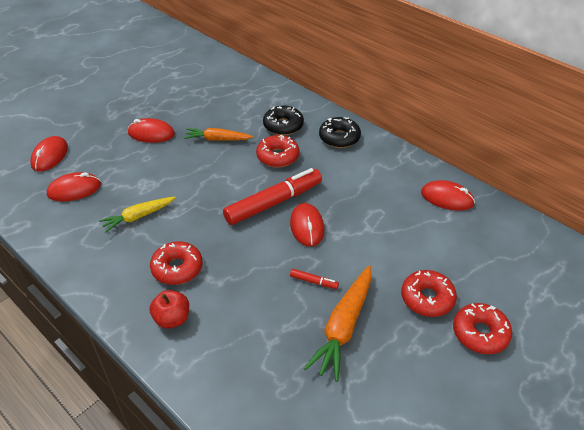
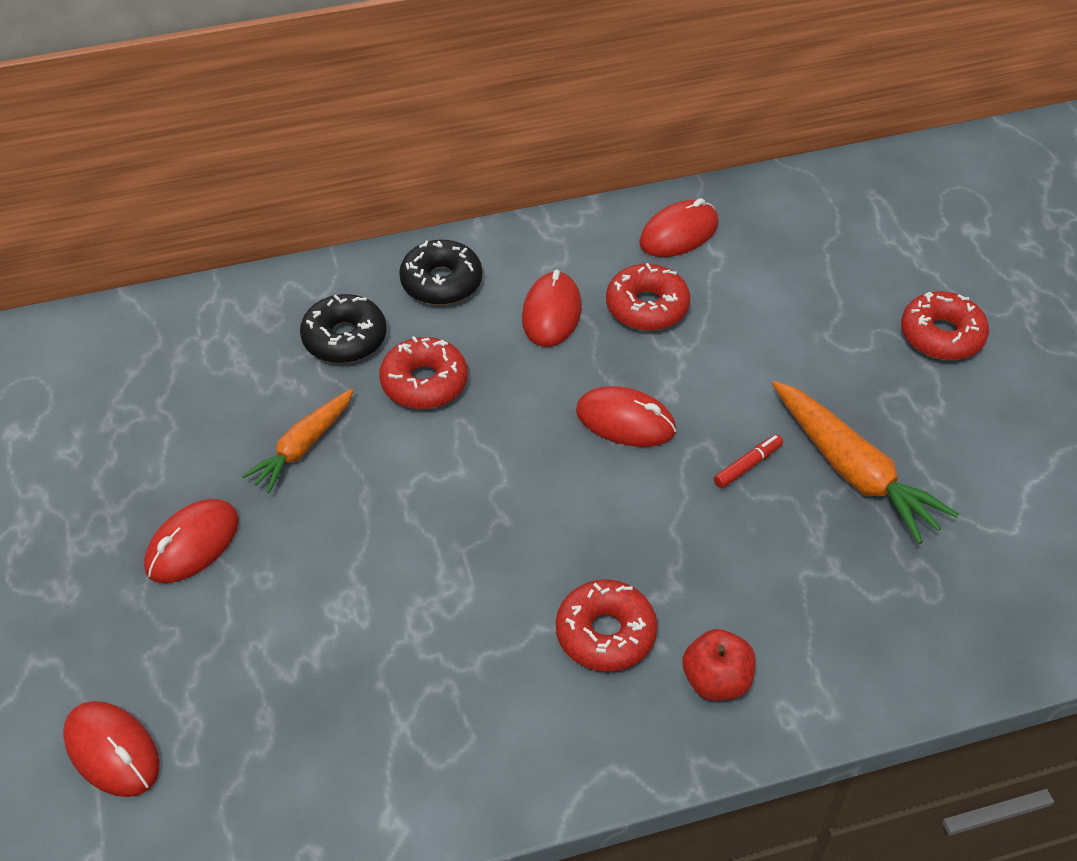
camera: 60 degrees left, 5 degrees up
(74, 190) = (267, 734): red mouse -> red mouse (551, 313)
(138, 217) = (432, 649): yellow carrot -> none
(273, 203) = (539, 439): red marker -> none
(427, 298) = (854, 356): red donut -> red donut (647, 307)

